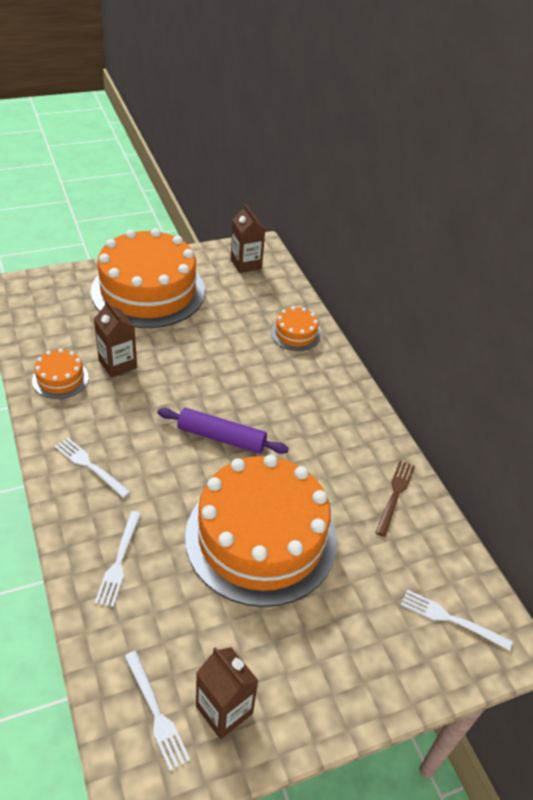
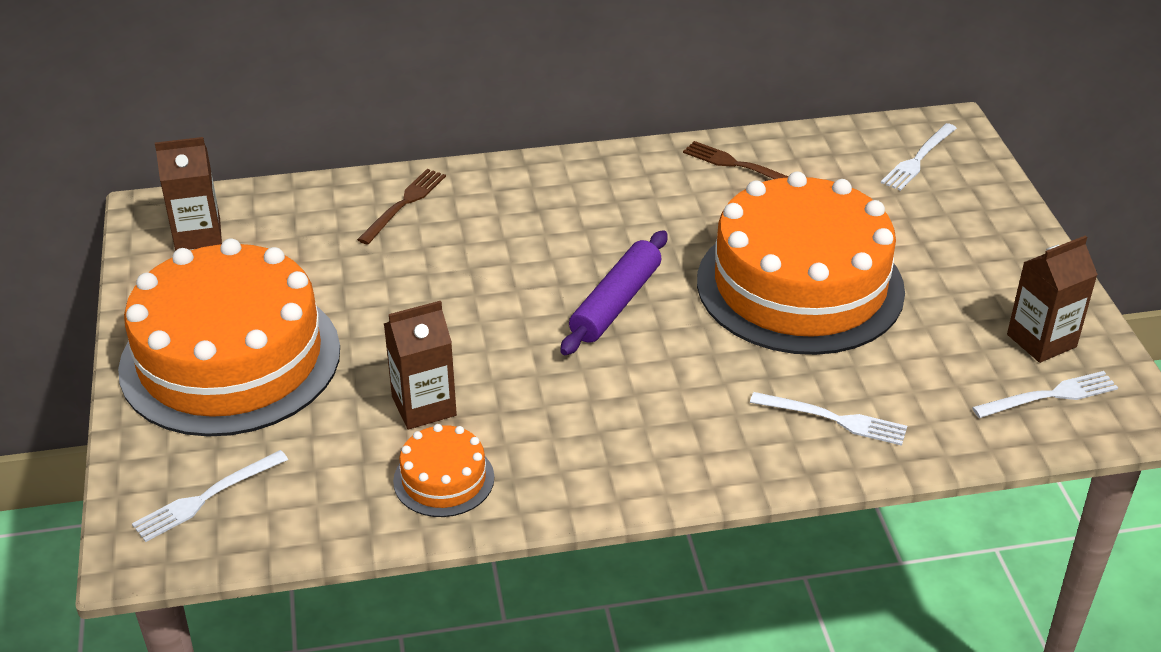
camera: 75 degrees left, 5 degrees down
(90, 466) = (654, 445): white fork -> white fork (206, 497)
(295, 334) = (404, 204): orange cake -> brown fork

